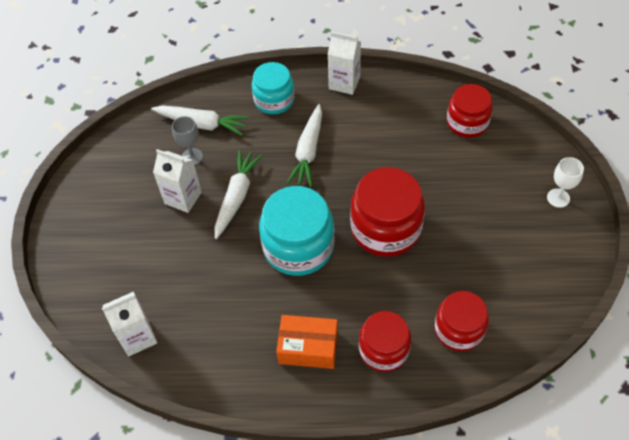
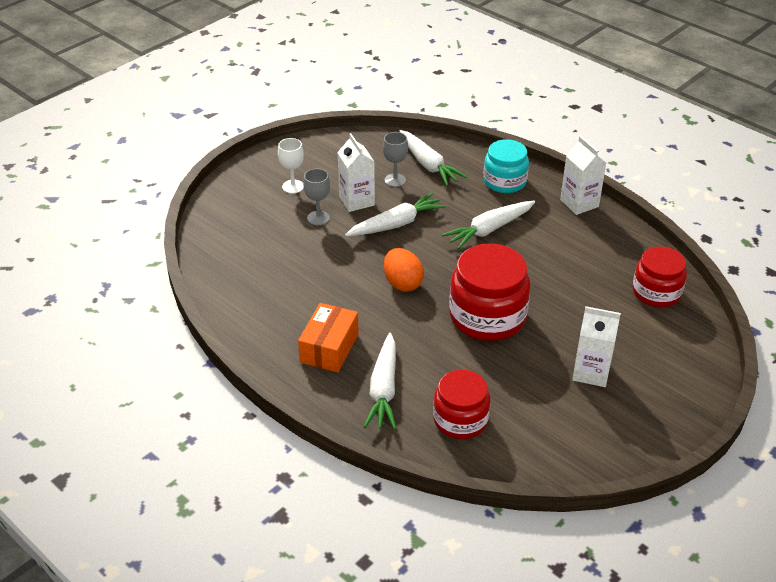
camera: 40 degrees right, 15 degrees down
(137, 337) = (223, 261): white carton -> white carton (591, 372)
(170, 236) = (318, 218): none -> grey goblet
(298, 246) = (402, 283): turquoise jar -> orange egg
(308, 348) = (329, 348): orange box -> orange box turned 60 degrees clockwise
(383, 349) = (384, 389): red jar -> white carrot
(558, 198) = (673, 396): white goblet -> white goblet (293, 186)

